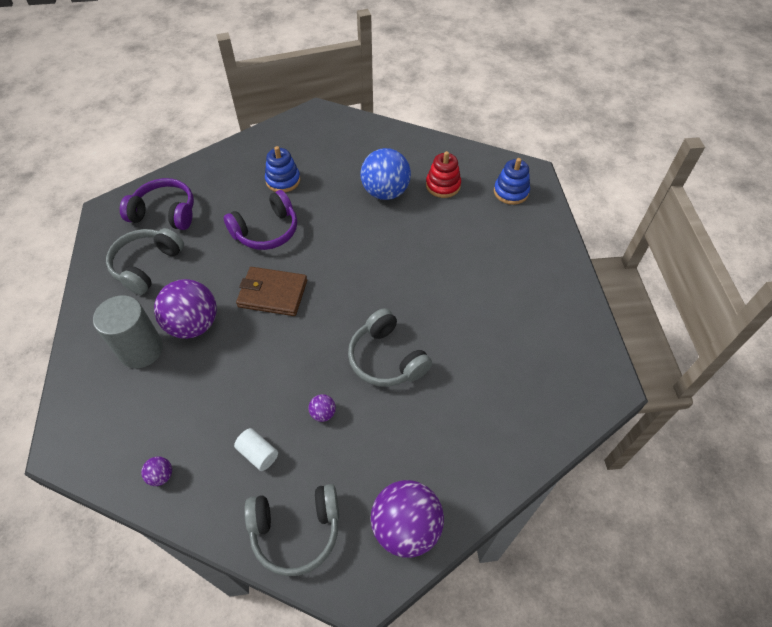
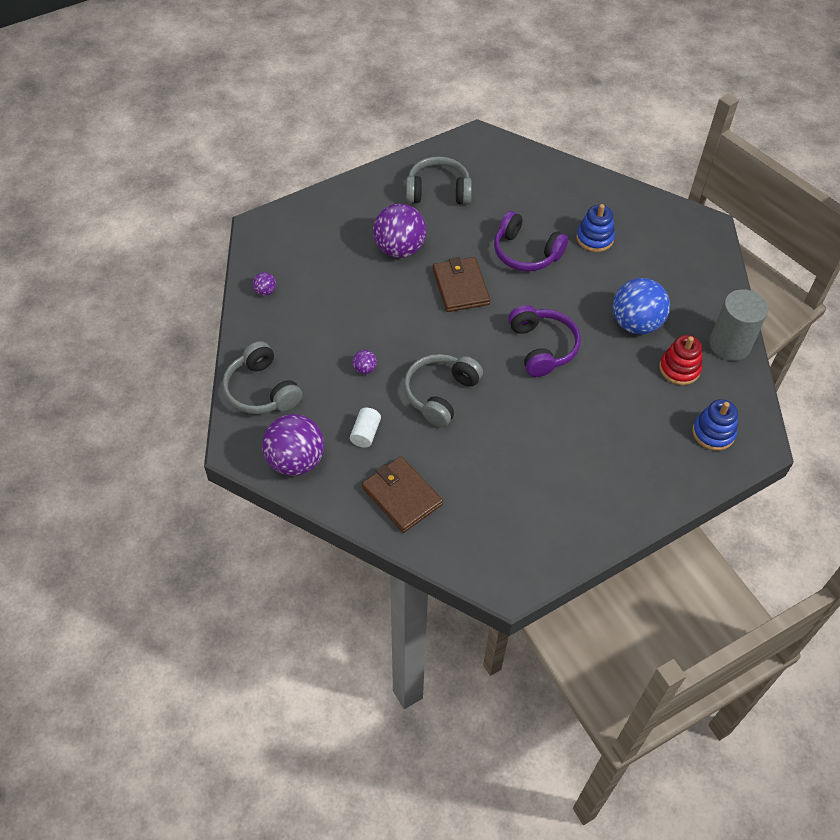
camera: 65 degrees right, 0 degrees up
(141, 350) = (359, 228): grey cylinder -> grey cylinder (729, 345)
(165, 213) = (500, 175): purple headphones -> purple headphones (542, 347)
(258, 453) = (310, 341): white cylinder -> white cylinder (365, 433)
(488, 438) = (402, 496): none -> brown wallet

